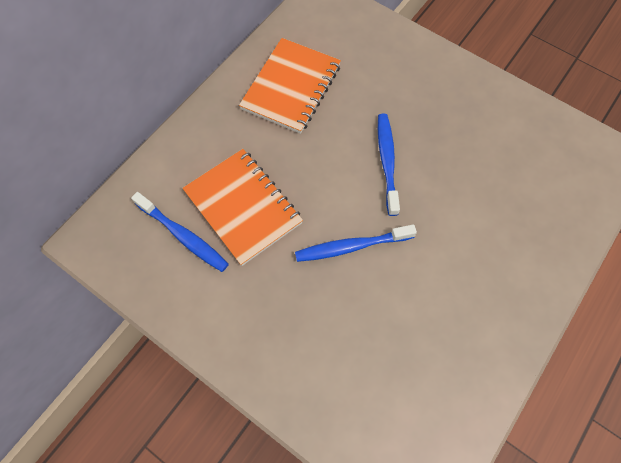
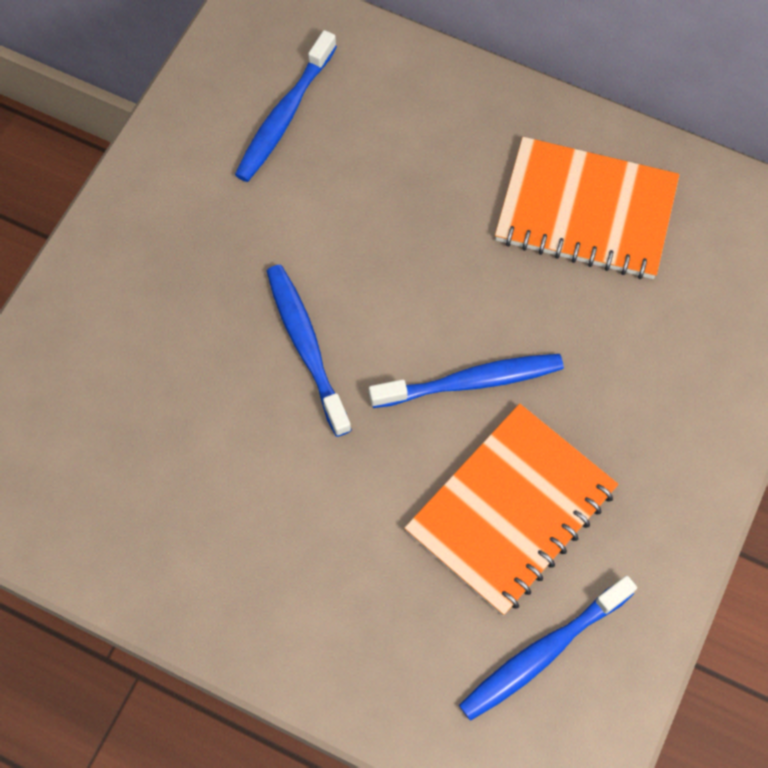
camera: 80 degrees right, 0 degrees up
(243, 207) = (345, 184): orange notebook -> orange notebook (511, 510)
(544, 155) = (543, 652): none -> blue toothbrush

